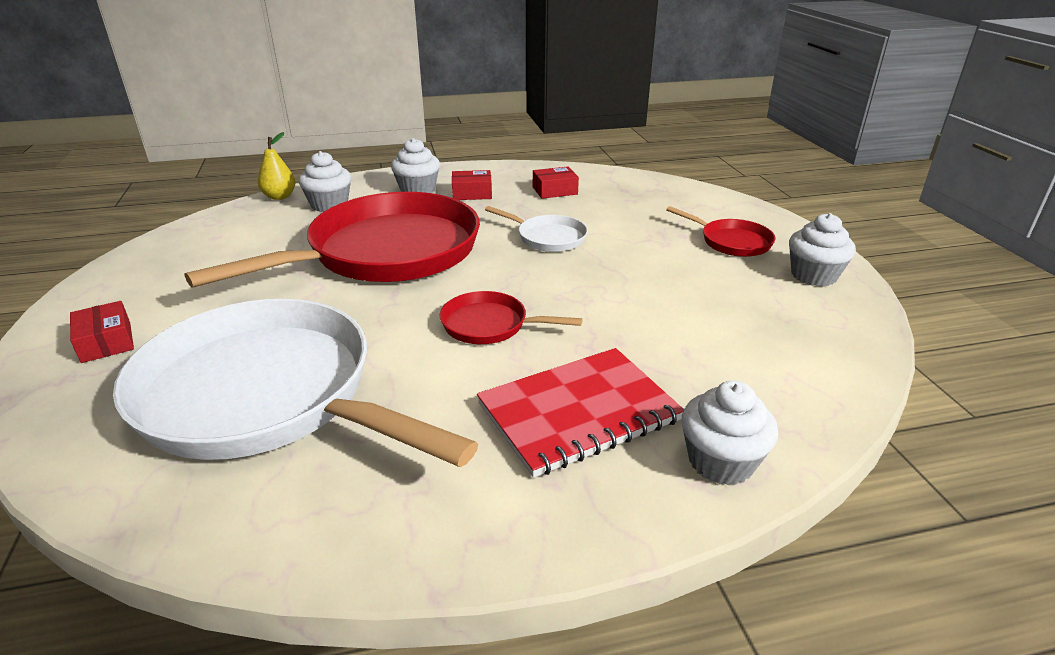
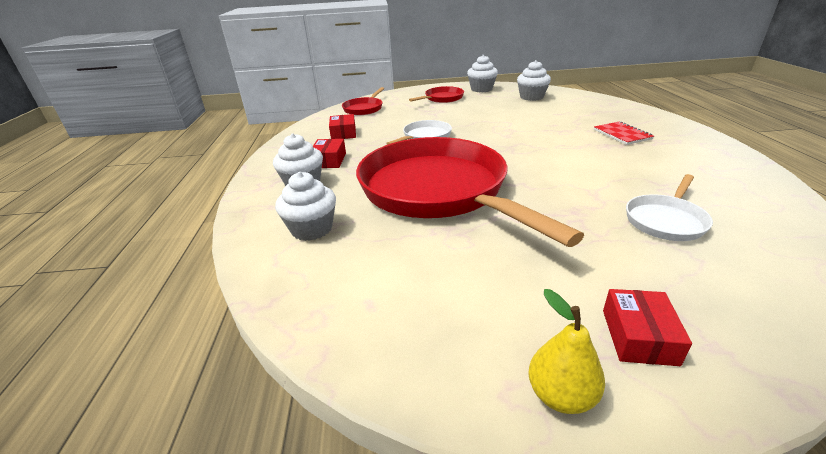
camera: 80 degrees left, 0 degrees up
(106, 342) = (639, 336): red box -> red box turned 60 degrees counterclockwise
(266, 396) = (665, 220): white pan -> white pan, size x0.42
(280, 197) = (260, 268): yellow pear -> yellow pear (560, 395)
(489, 325) = (546, 153): red pan -> red pan (364, 108)
(578, 412) = (622, 134): red notebook -> red notebook, size x0.55
(721, 461) = (638, 114): white cupcake -> white cupcake (531, 97)

